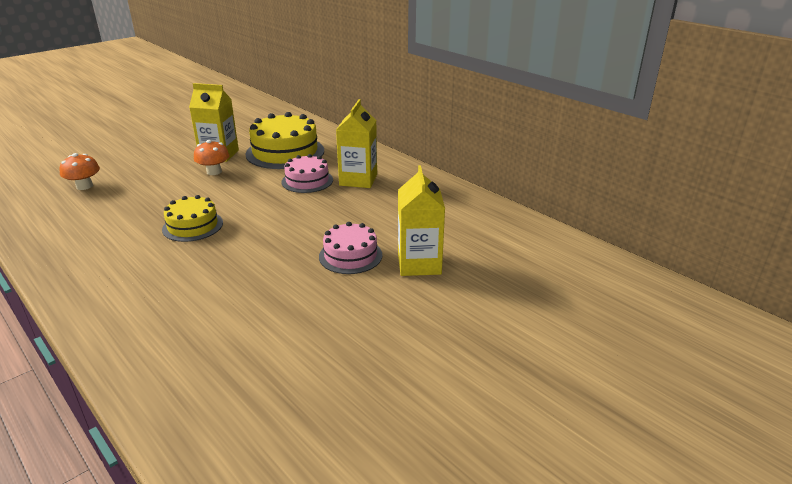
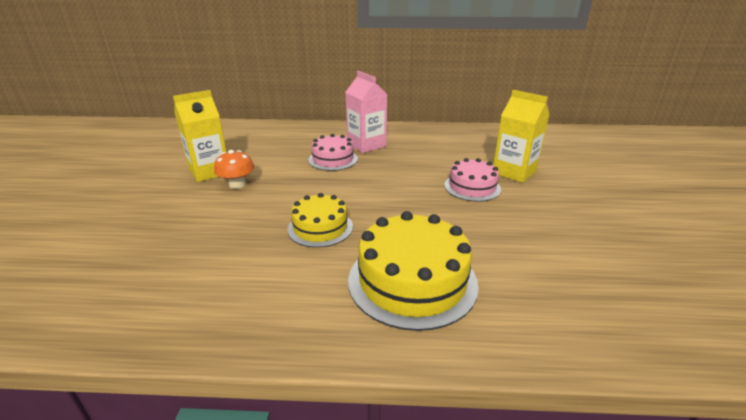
camera: 45 degrees left, 0 degrees up
(84, 186) = (112, 256): orange mushroom -> none
(285, 152) = (267, 149): yellow cake -> yellow cake (412, 281)
(358, 180) = (366, 145): yellow carton -> pink carton

